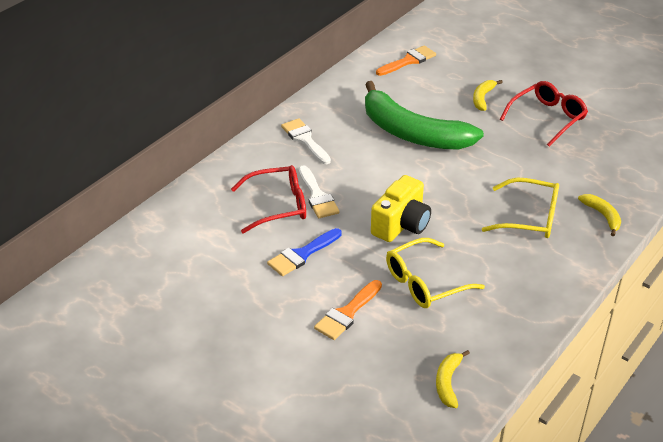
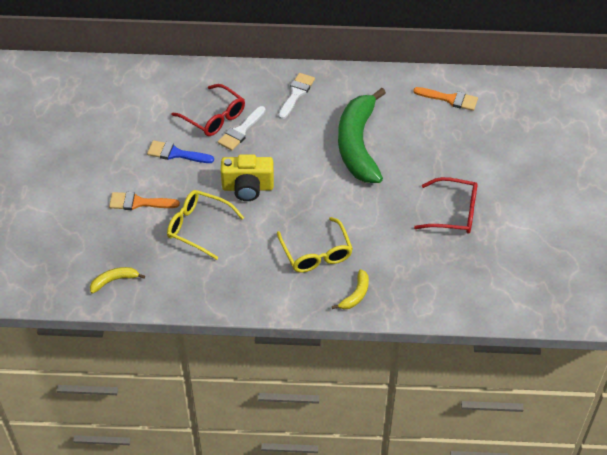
camera: 55 degrees right, 10 degrees up
(482, 98) = (442, 163): yellow banana -> none

